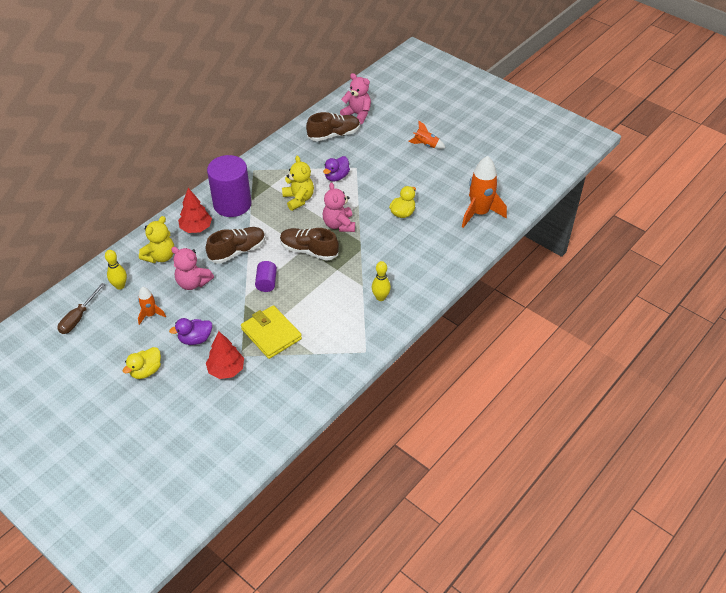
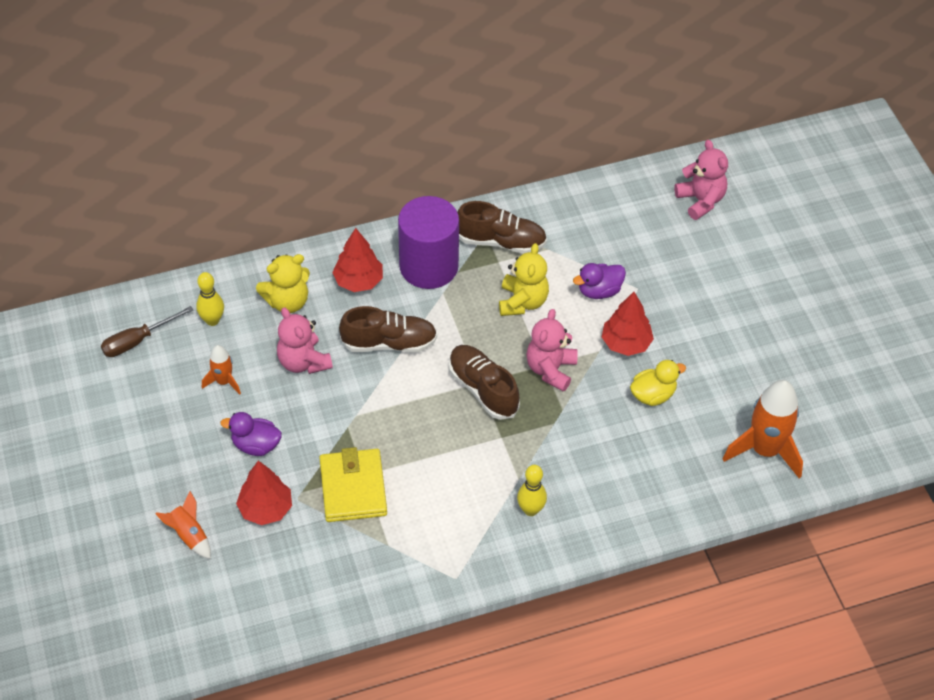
camera: 30 degrees right, 5 degrees up
(146, 371) = (171, 458): yellow duck -> none
(266, 282) = (396, 409): purple cylinder -> none
(334, 135) = (642, 220): brown shoe -> brown shoe (500, 241)
(369, 195) = (626, 343): none -> red tree
(426, 145) = (767, 299): orange rocket -> orange rocket (189, 535)

